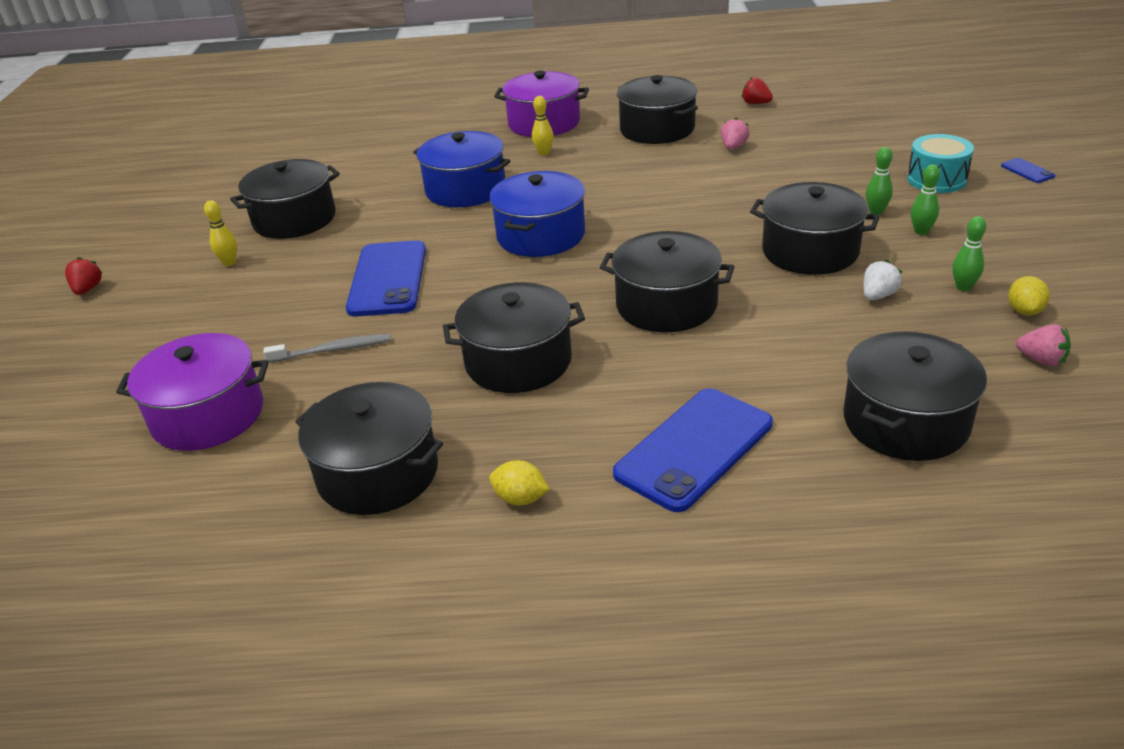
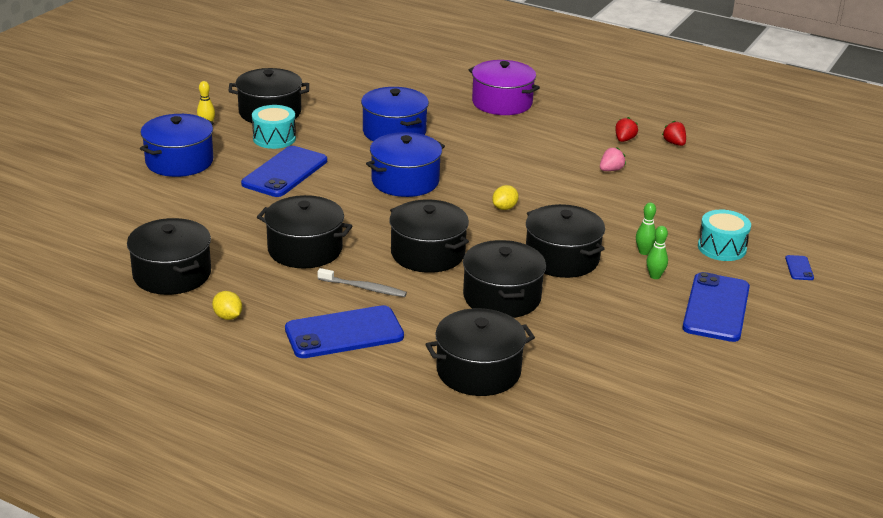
camera: 25 degrees right, 5 degrees down
(88, 289) = (117, 113): red strawberry -> red strawberry (624, 140)
(208, 415) = (117, 210): purple pot -> none
(235, 317) = (179, 161): none -> blue pot
(331, 246) = (274, 138): none -> turquoise drum
(332, 350) = (213, 201): grey toothbrush -> grey toothbrush (364, 288)
(544, 153) = (475, 125): yellow bowling pin -> none
(657, 129) = (574, 136): black pot -> black pot (502, 297)
(878, 295) = (565, 301): white strawberry -> none
(963, 287) = (628, 319): green bowling pin -> none
(1020, 239) = (716, 308): none -> blue phone
(1024, 311) = (645, 348): yellow lemon -> yellow lemon (504, 208)
(1041, 360) = (610, 377): pink strawberry -> none

